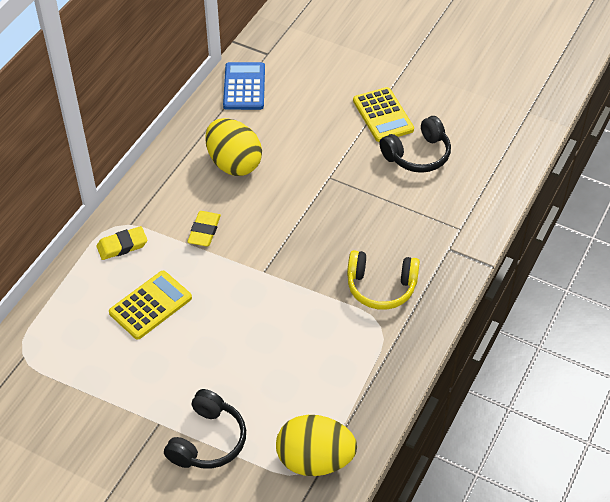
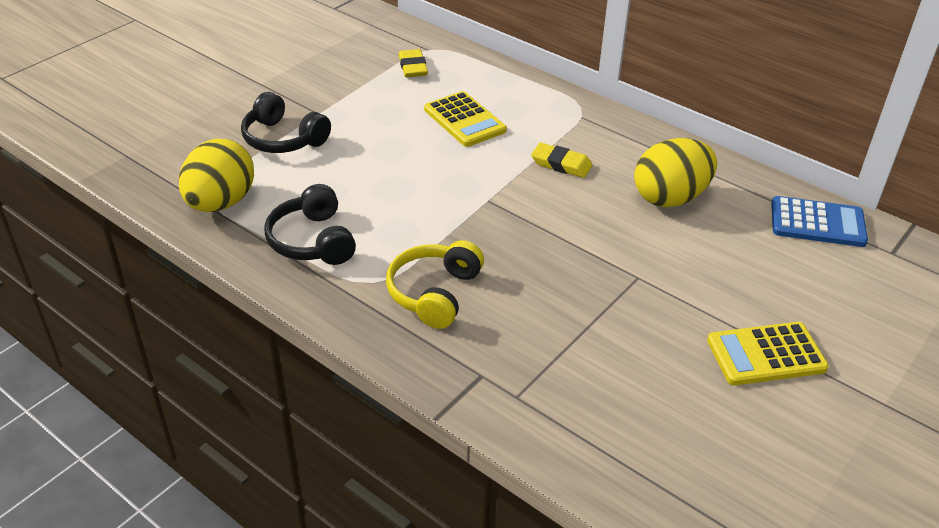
camera: 100 degrees right, 10 degrees down
(122, 246) = (551, 109): yellow eraser -> yellow eraser (413, 67)
(417, 155) = (677, 379): black headphones -> black headphones (312, 241)

